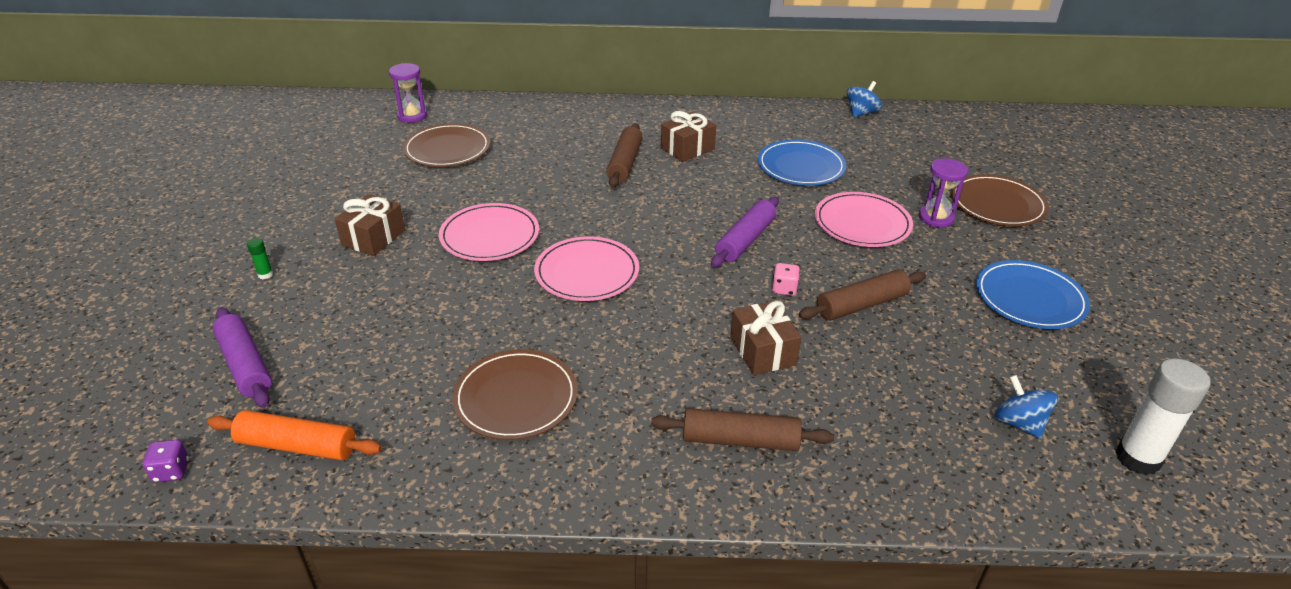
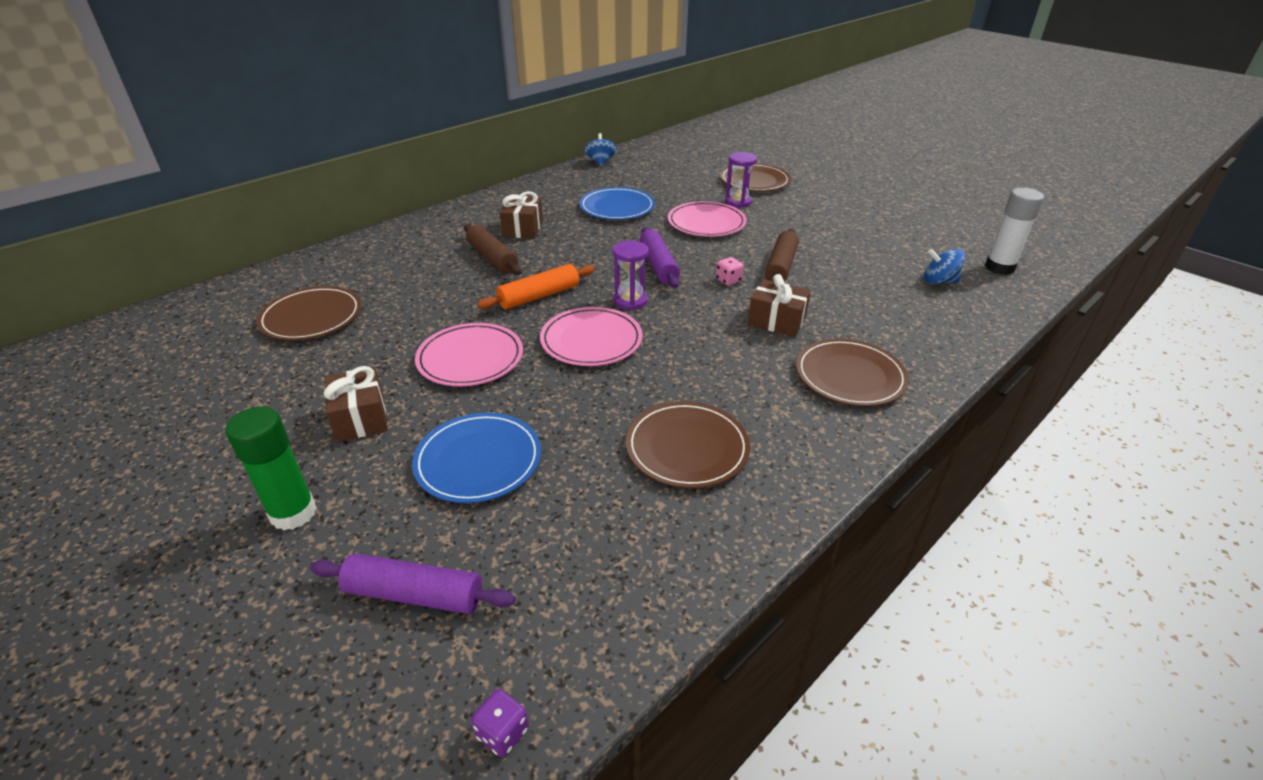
camera: 45 degrees left, 0 degrees up
(265, 275) = (293, 513): green glue stick -> green glue stick, size x2.34
(297, 446) = (584, 610): orange rolling pin -> orange rolling pin (539, 296)
(412, 116) = (222, 308): purple hourglass -> purple hourglass (630, 301)
(740, 440) = (850, 376): brown rolling pin -> brown plate
(1029, 298) = (845, 220): blue plate -> blue plate (478, 460)

